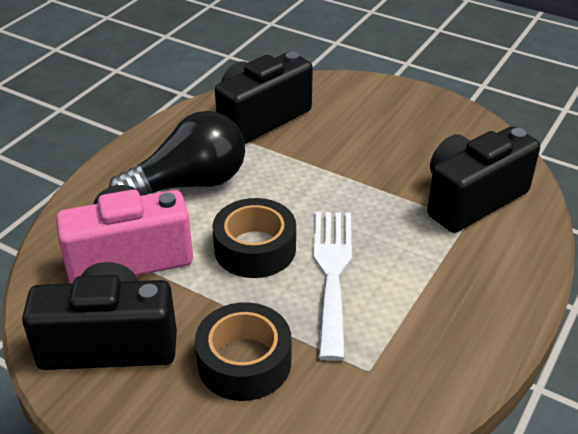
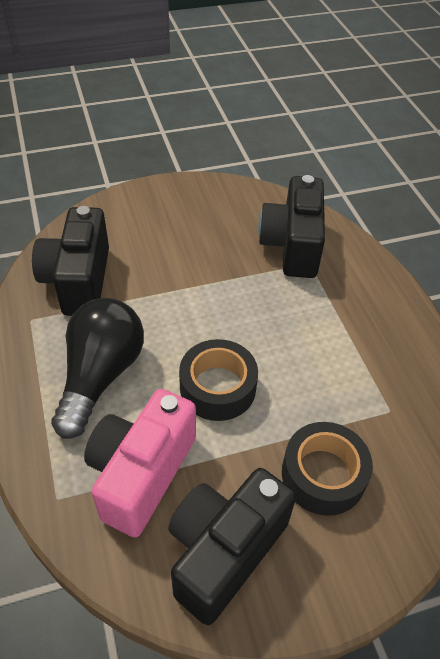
camera: 50 degrees left, 10 degrees up
(332, 273) = (287, 363): white fork -> none

